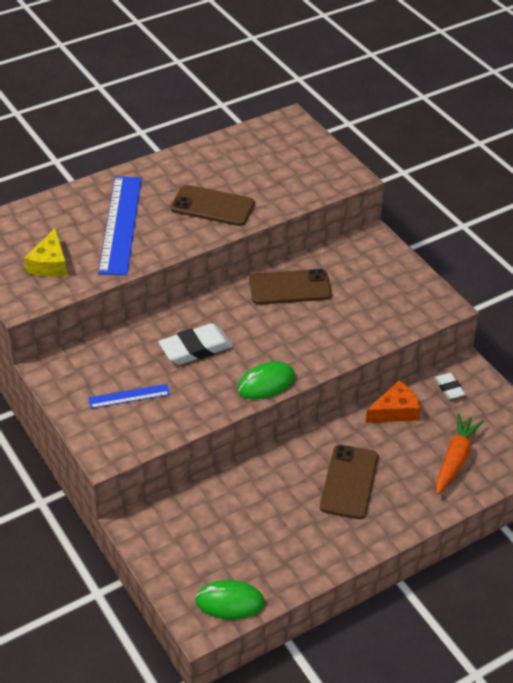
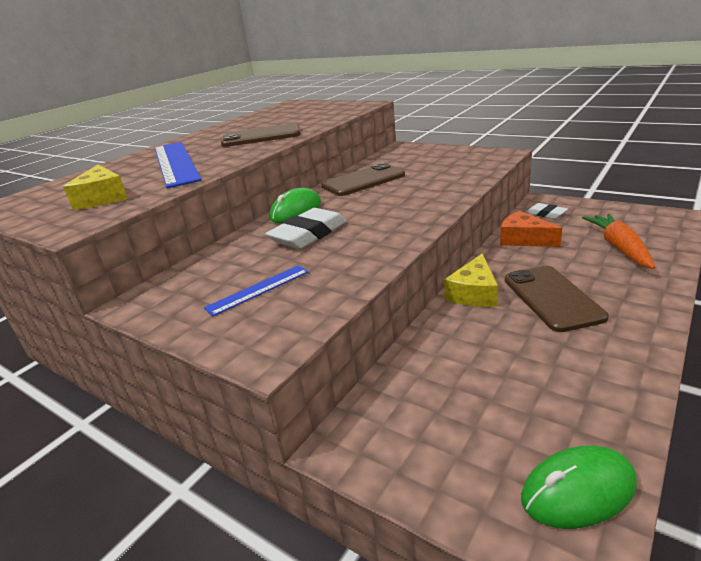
camera: 20 degrees left, 15 degrees down
(266, 383) = (408, 231): green mouse -> green mouse (296, 210)
(301, 450) = (474, 293): none -> yellow cheese
(395, 411) = (523, 239): orange cheese -> orange cheese turned 90 degrees counterclockwise

